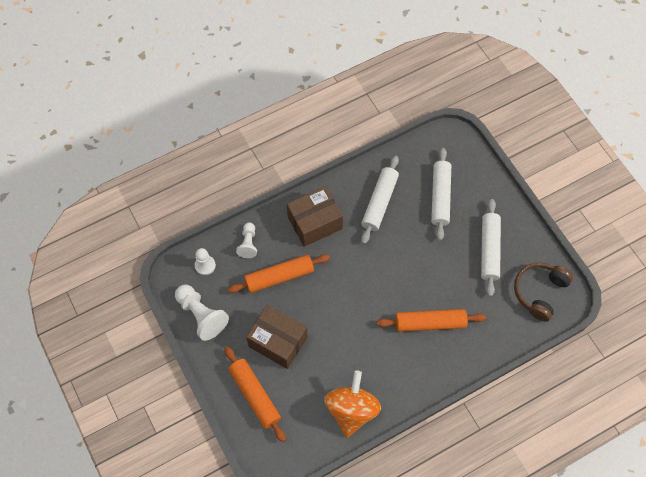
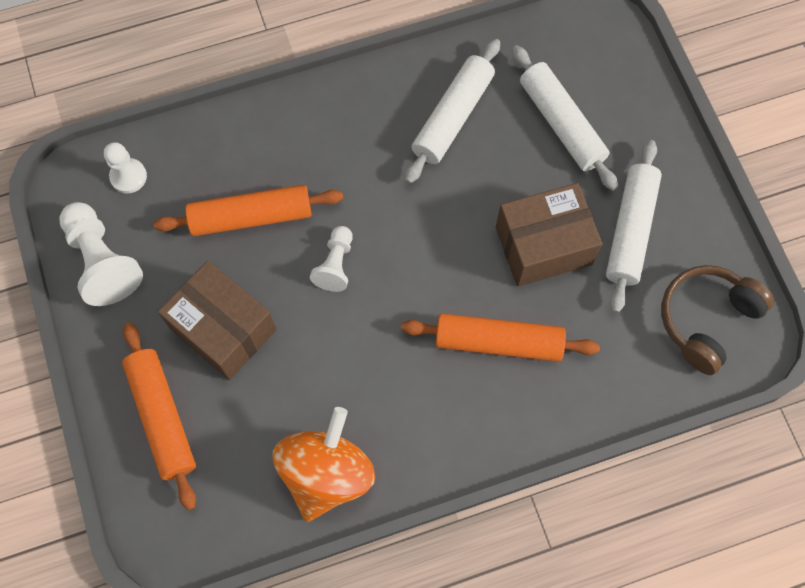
camera: 10 degrees right, 5 degrees up
(248, 244) = (210, 151): white pawn -> white pawn (335, 264)
(315, 223) = (333, 134): brown box -> brown box (543, 246)
(440, 197) = (561, 124): white rolling pin -> white rolling pin turned 45 degrees counterclockwise

